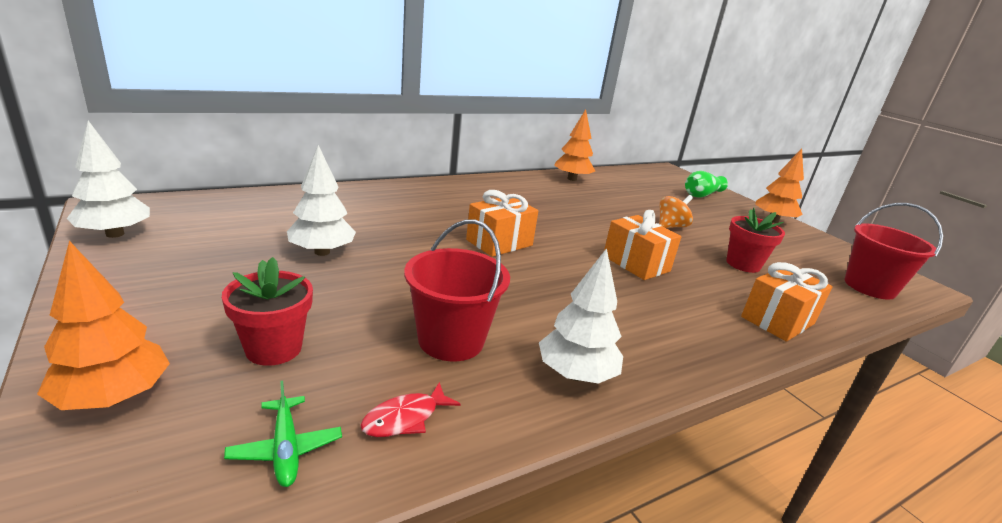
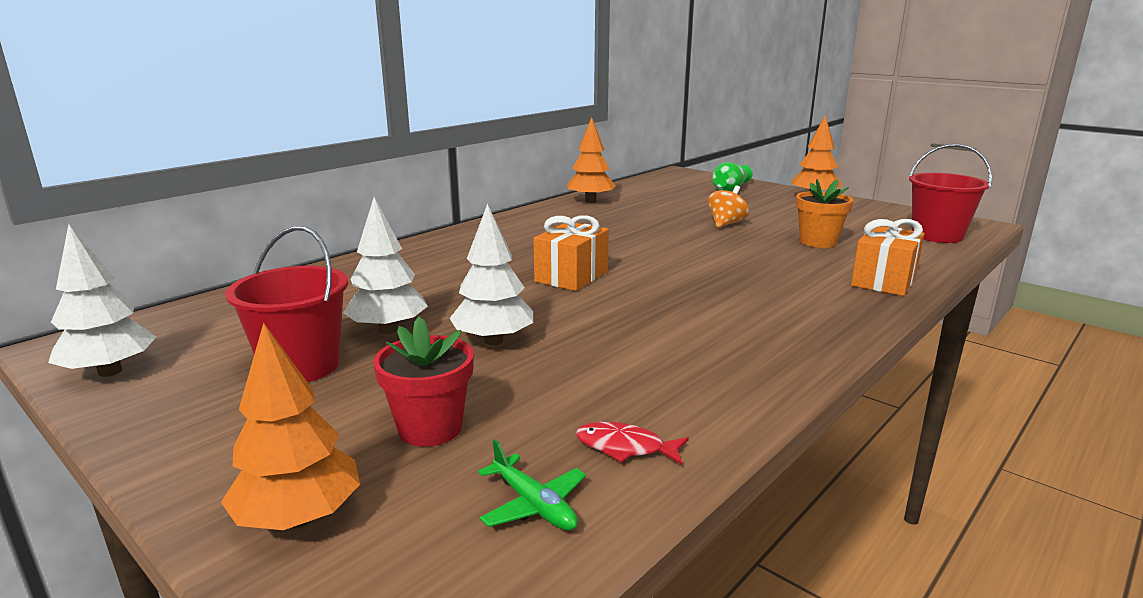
camera: 15 degrees left, 5 degrees down
(405, 418) = (625, 447): red fish -> red fish turned 75 degrees clockwise
(451, 340) = (606, 373): red bucket -> red bucket (301, 366)
(575, 374) = (748, 369): white tree -> white tree (493, 341)
(636, 263) = (721, 264): orange gift -> none
(743, 264) = (818, 242): red flower pot -> orange flower pot

